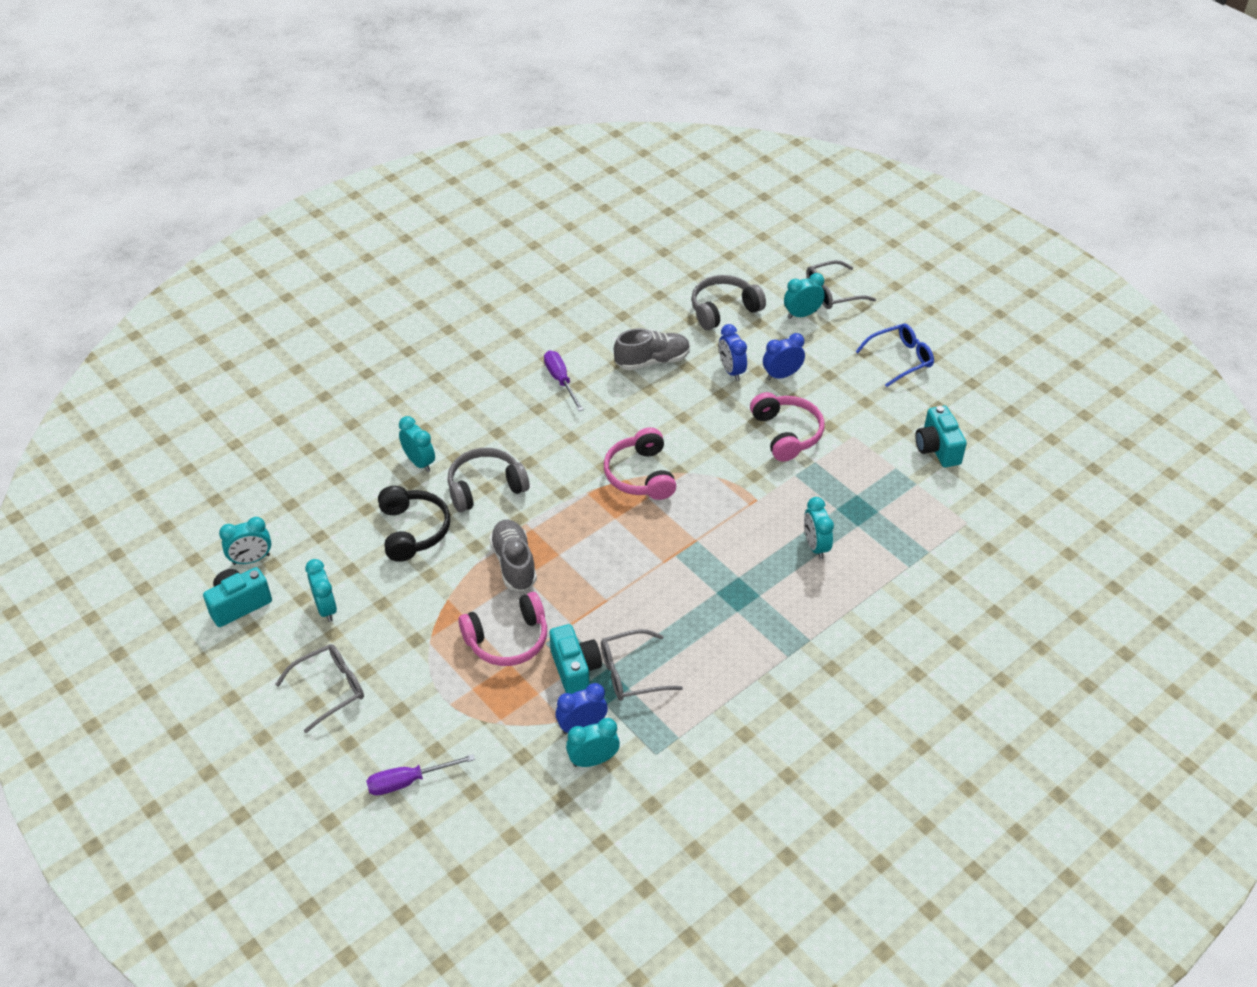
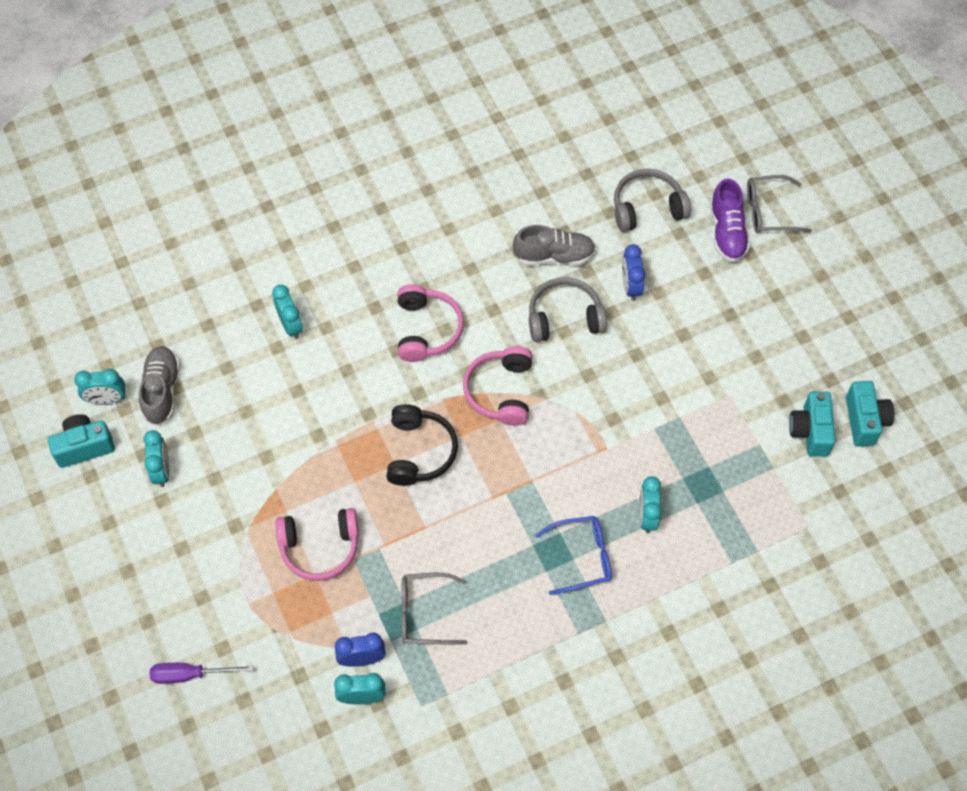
camera: 15 degrees right, 15 degrees up
(329, 689) = (144, 559): grey glasses -> none
(413, 530) = (264, 403): black headphones -> black headphones (419, 451)
(485, 487) = (346, 369): grey headphones -> grey headphones (564, 317)
(514, 563) = (349, 464): grey shoe -> grey shoe (161, 390)
(561, 380) = (455, 259): purple screwdriver -> none
(575, 670) = (373, 596): turquoise camera -> turquoise camera (865, 421)
(781, 375) = (681, 304): blue clock -> none
(787, 433) = (662, 376): pink headphones -> pink headphones (427, 329)
(802, 314) = (727, 232): turquoise clock -> purple shoe
(900, 359) = (811, 312): blue glasses -> blue glasses (582, 557)

